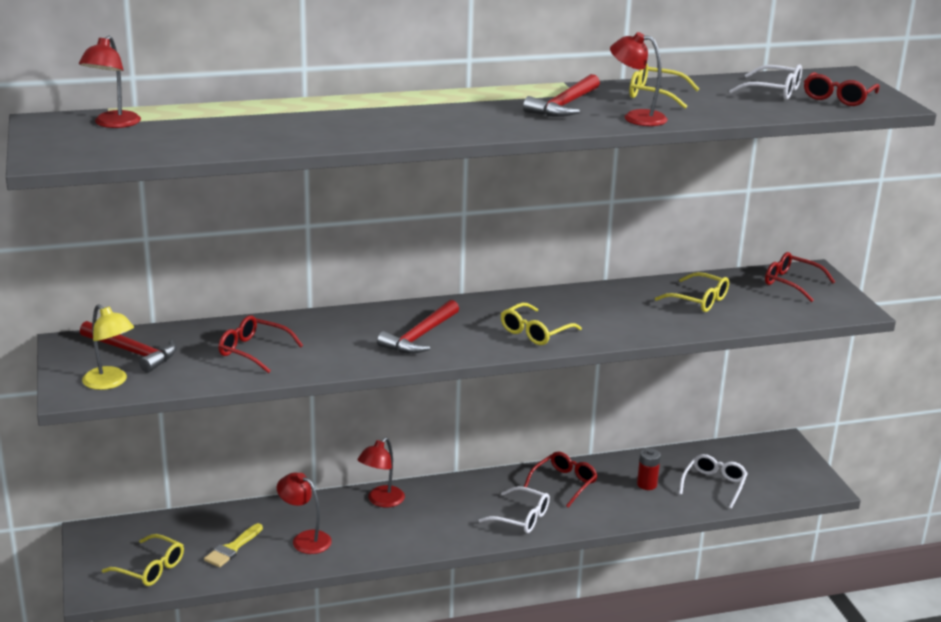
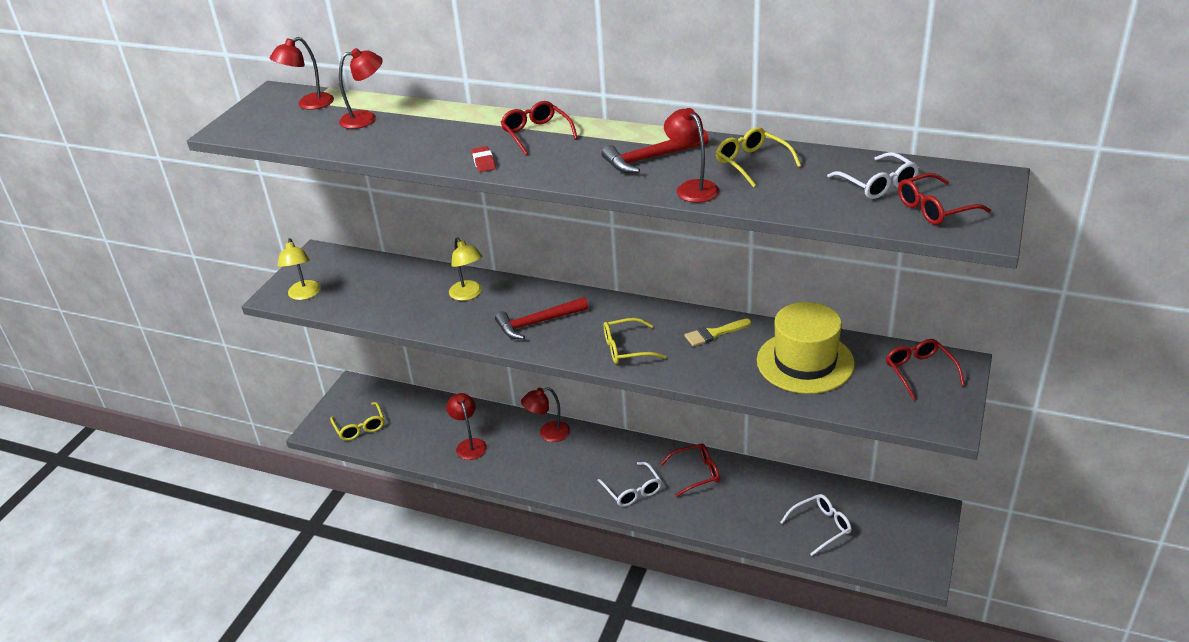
camera: 40 degrees right, 10 degrees up
(132, 352) = (343, 273): red hammer -> none
(210, 124) = (366, 118): none -> red lamp
(232, 548) = (419, 432): yellow brush -> yellow brush (714, 334)
(253, 351) = (414, 298): red glasses -> red glasses (536, 134)
(312, 333) = (468, 294): none -> yellow lamp
(410, 133) = (483, 162): none -> red eraser
(647, 484) = (763, 502): red battery -> none
(699, 300) = (805, 362): yellow glasses -> yellow hat

